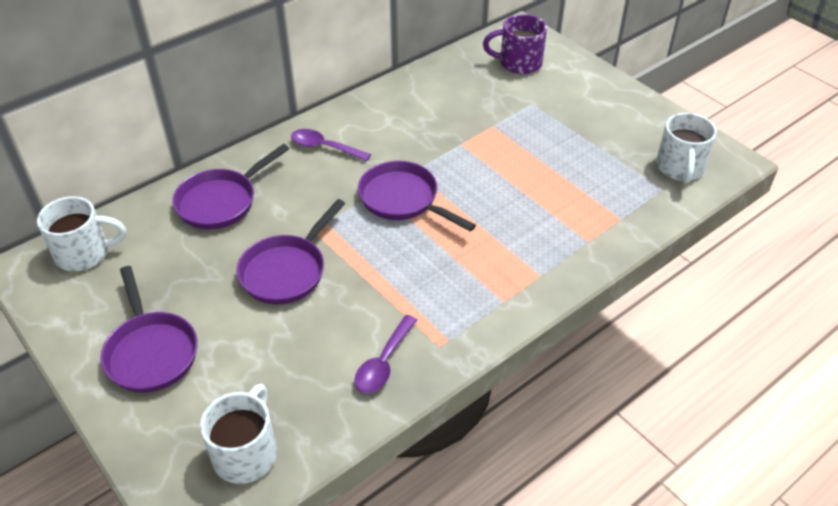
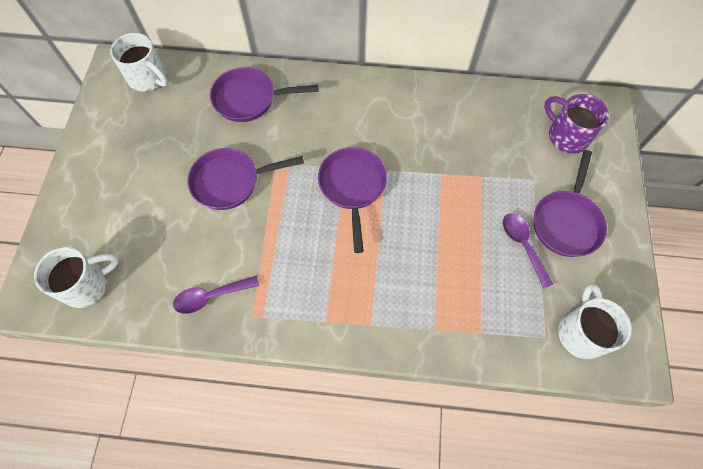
camera: 45 degrees right, 20 degrees up
(151, 351) = (112, 174): purple pan -> purple pan (566, 222)
(324, 147) = (350, 105): purple spoon -> purple spoon (522, 245)
(680, 168) = (581, 332): white mug -> white mug turned 135 degrees clockwise

